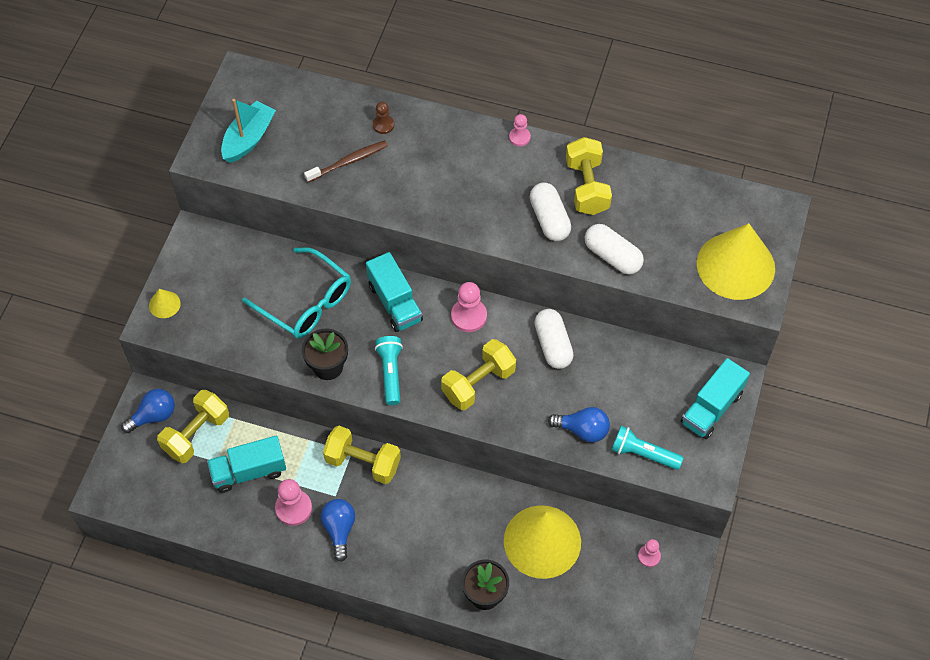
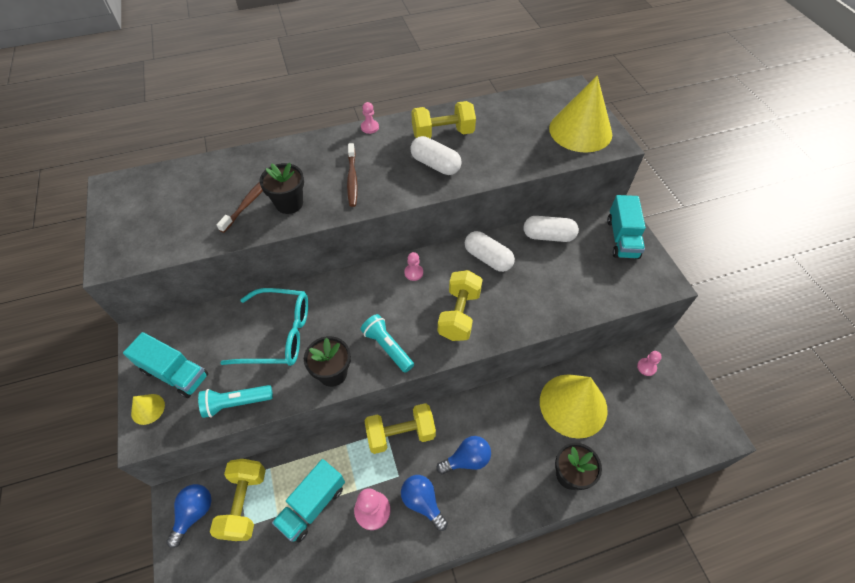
camera: 35 degrees left, 5 degrees down
(248, 139) = (148, 227): turquoise boat -> none
(382, 184) = (289, 203): none -> black flower pot
(383, 125) = (260, 166): brown pawn -> none
(395, 302) = (351, 294): turquoise truck -> turquoise truck (175, 373)
(458, 190) = (352, 179): none -> brown toothbrush
(469, 316) = (413, 273): pink pawn -> pink pawn, size x0.61
(582, 430) = (558, 302): blue light bulb -> blue light bulb (467, 460)
(587, 187) = (442, 134): yellow dumbbell -> yellow dumbbell turned 60 degrees counterclockwise
(612, 256) = (499, 165): white capsule -> white capsule (548, 236)
(643, 454) = (611, 293): turquoise flashlight -> turquoise flashlight (236, 403)

